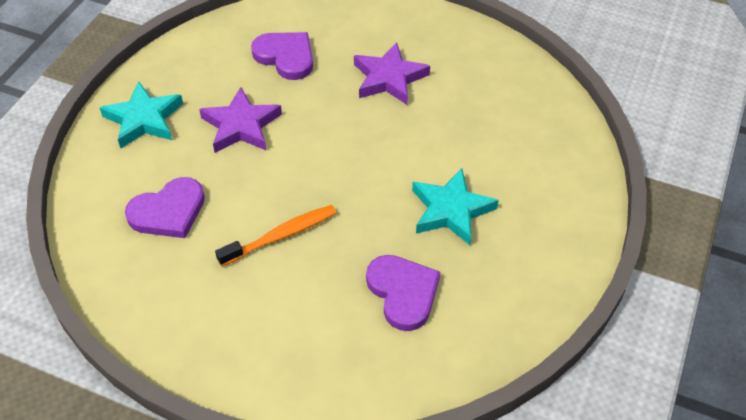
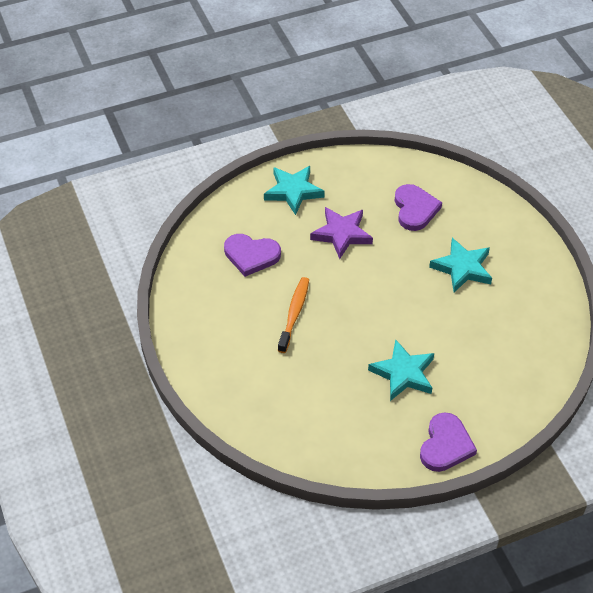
camera: 45 degrees right, 0 degrees up
(281, 236) = (294, 314): orange toothbrush -> orange toothbrush turned 90 degrees counterclockwise
(389, 78) = (462, 268): purple star -> turquoise star
(403, 293) = (323, 395): purple heart -> purple heart (445, 445)

